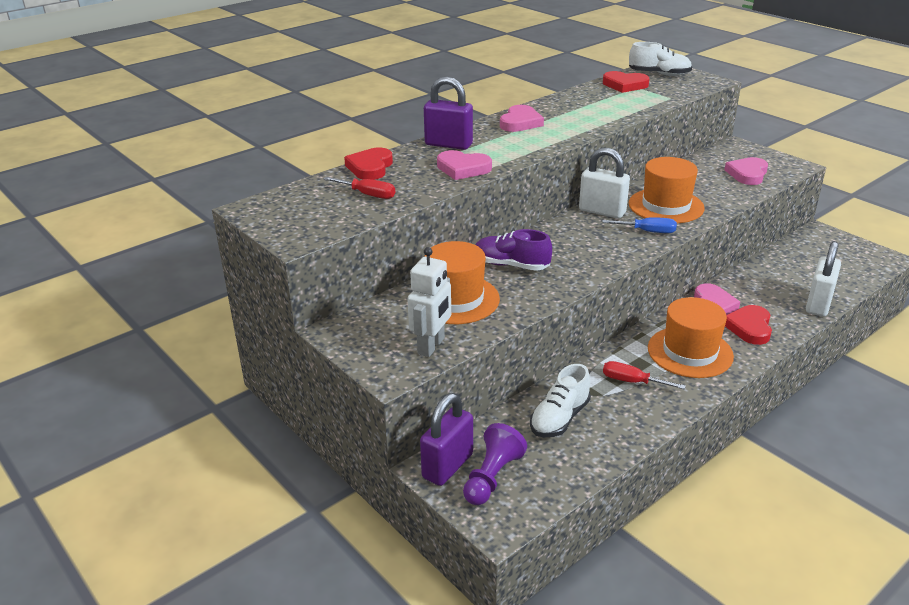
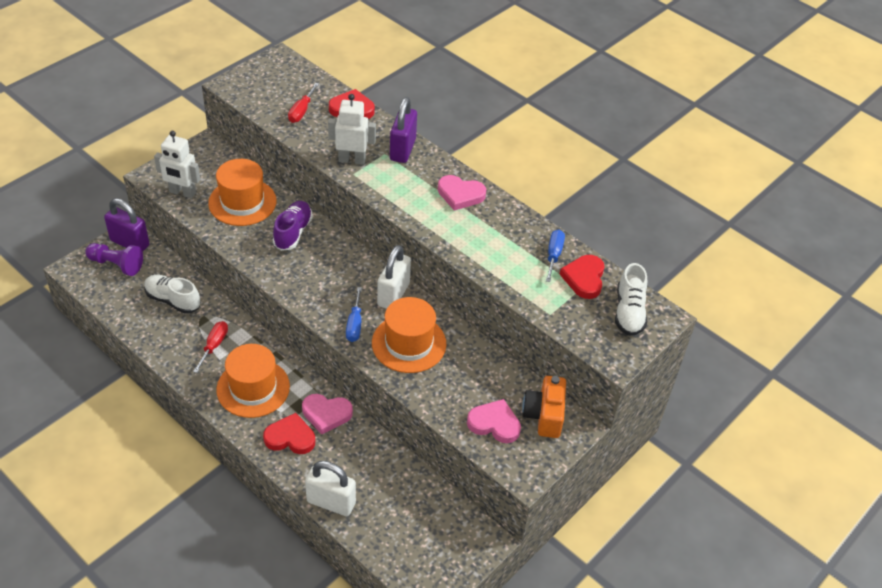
camera: 80 degrees right, 15 degrees up
(463, 168) = (352, 160): pink heart -> white robot
(598, 93) = (553, 255): none -> blue screwdriver
(730, 155) = (544, 415): none -> orange camera

